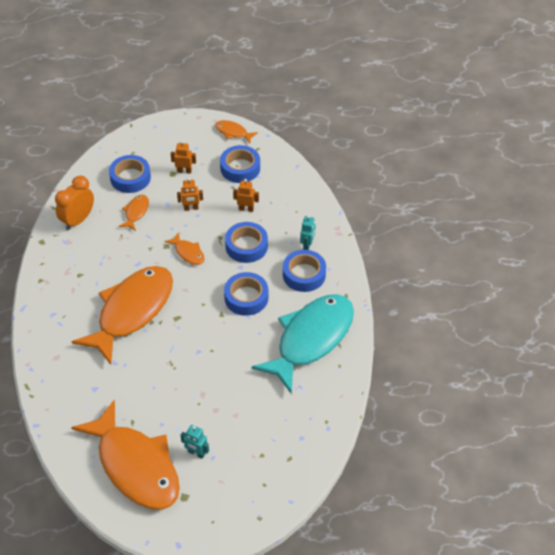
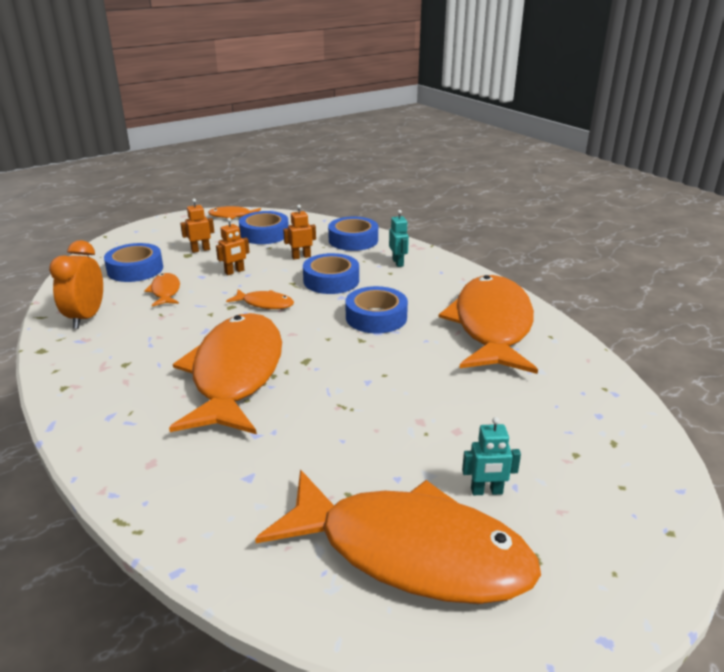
camera: 30 degrees left, 20 degrees down
(304, 274) = (420, 282): blue tape -> blue tape (353, 240)
(311, 339) = (492, 326): turquoise fish -> orange fish

